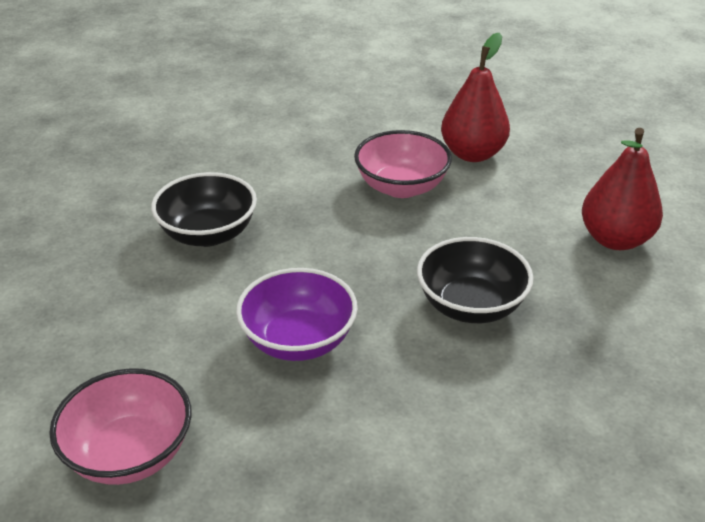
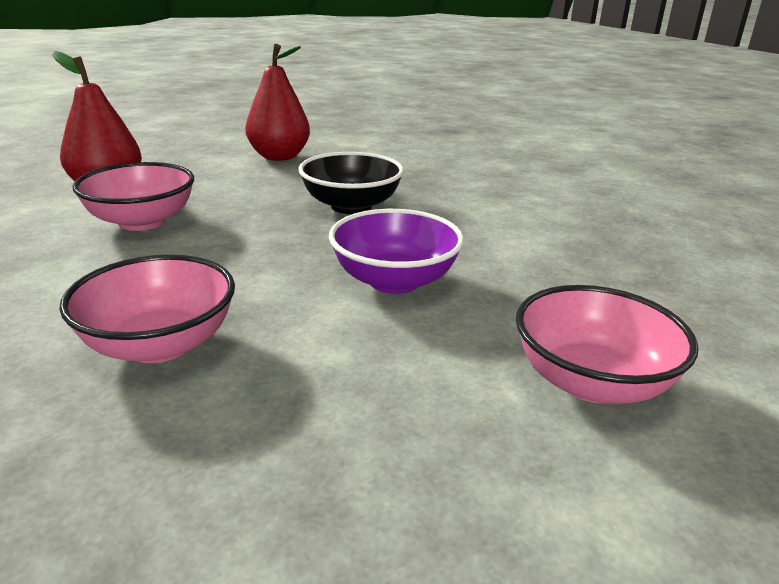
camera: 90 degrees left, 10 degrees down
(208, 234) = (160, 344): black bowl -> pink bowl

